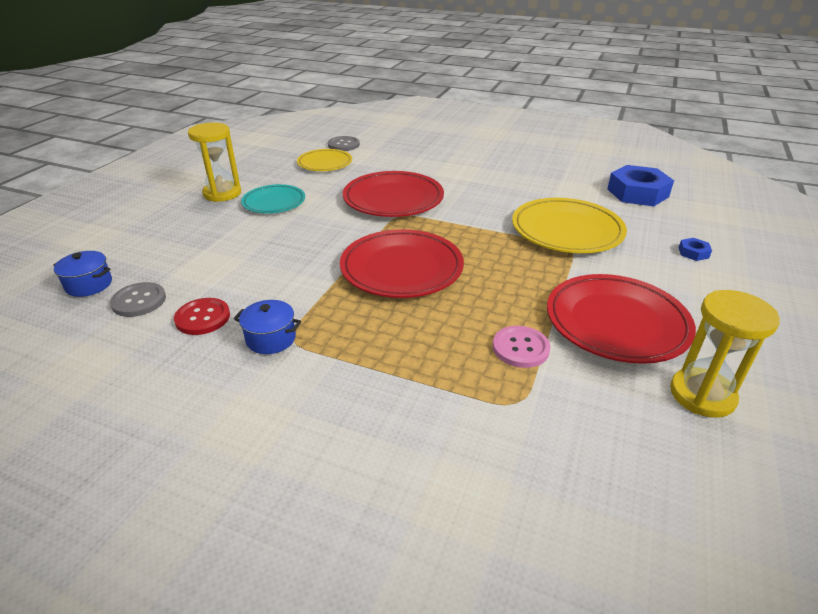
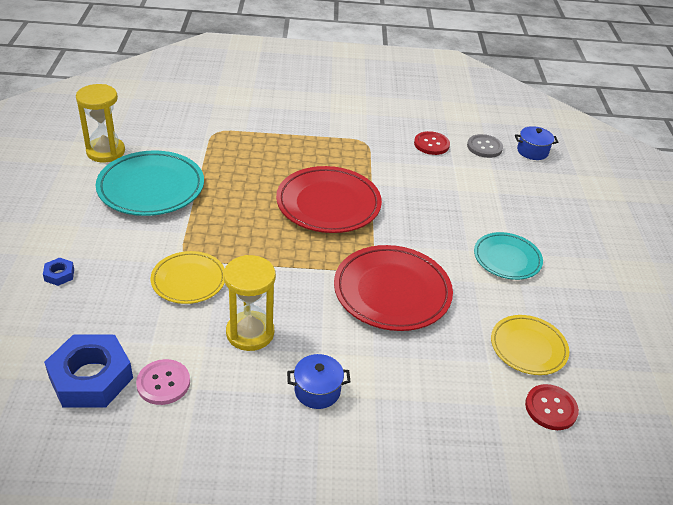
camera: 155 degrees right, 5 degrees up
(222, 193) = (572, 261): yellow hourglass -> yellow hourglass (250, 333)
(271, 339) = (377, 140): blue pot -> blue pot (317, 391)
(343, 145) = (551, 408): grey button -> red button
(520, 348) = (218, 160): pink button -> pink button (163, 383)
(566, 231) = (189, 280): yellow plate -> yellow plate, size x0.62
(616, 323) = (151, 188): red plate -> turquoise plate

